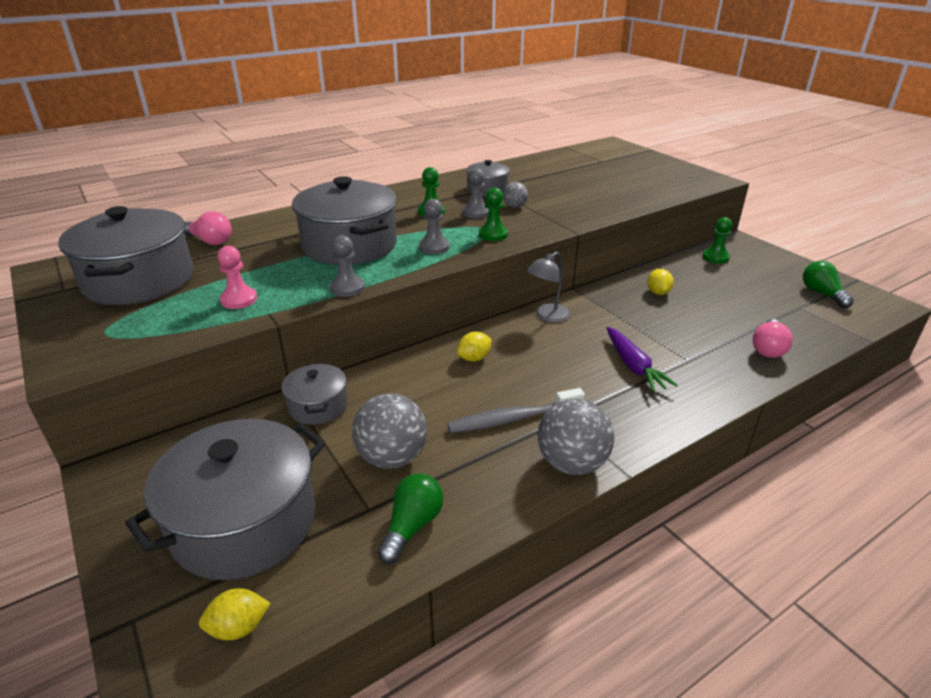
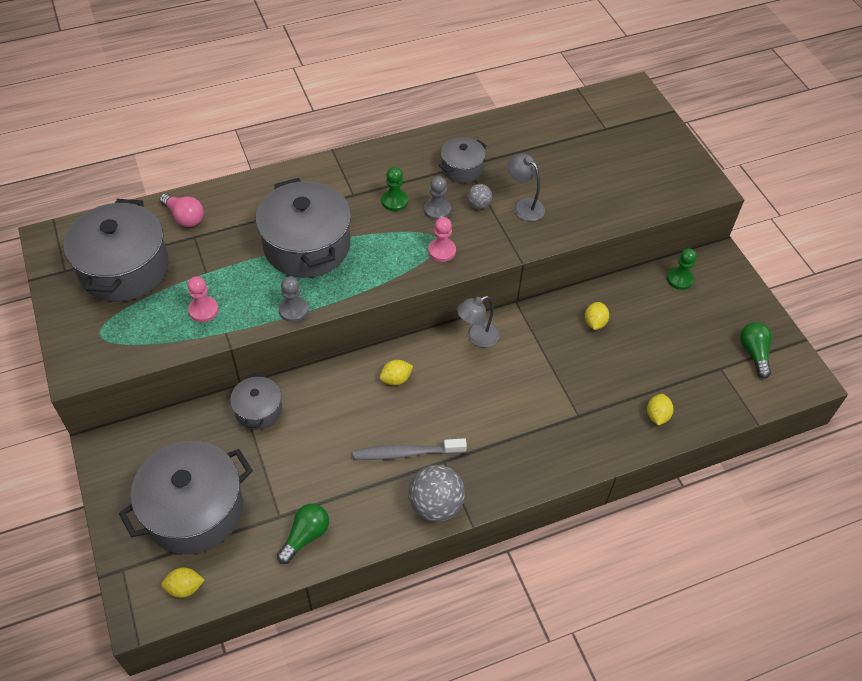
camera: 10 degrees right, 20 degrees up
(392, 457) = (305, 473): grey ball -> none
(434, 247) = (382, 262): grey pawn -> none
(493, 234) = (442, 251): green pawn -> pink pawn
(557, 203) = (524, 205): none -> grey lamp
(634, 366) = (528, 415): purple carrot -> none
(768, 348) = (657, 415): pink light bulb -> yellow lemon

